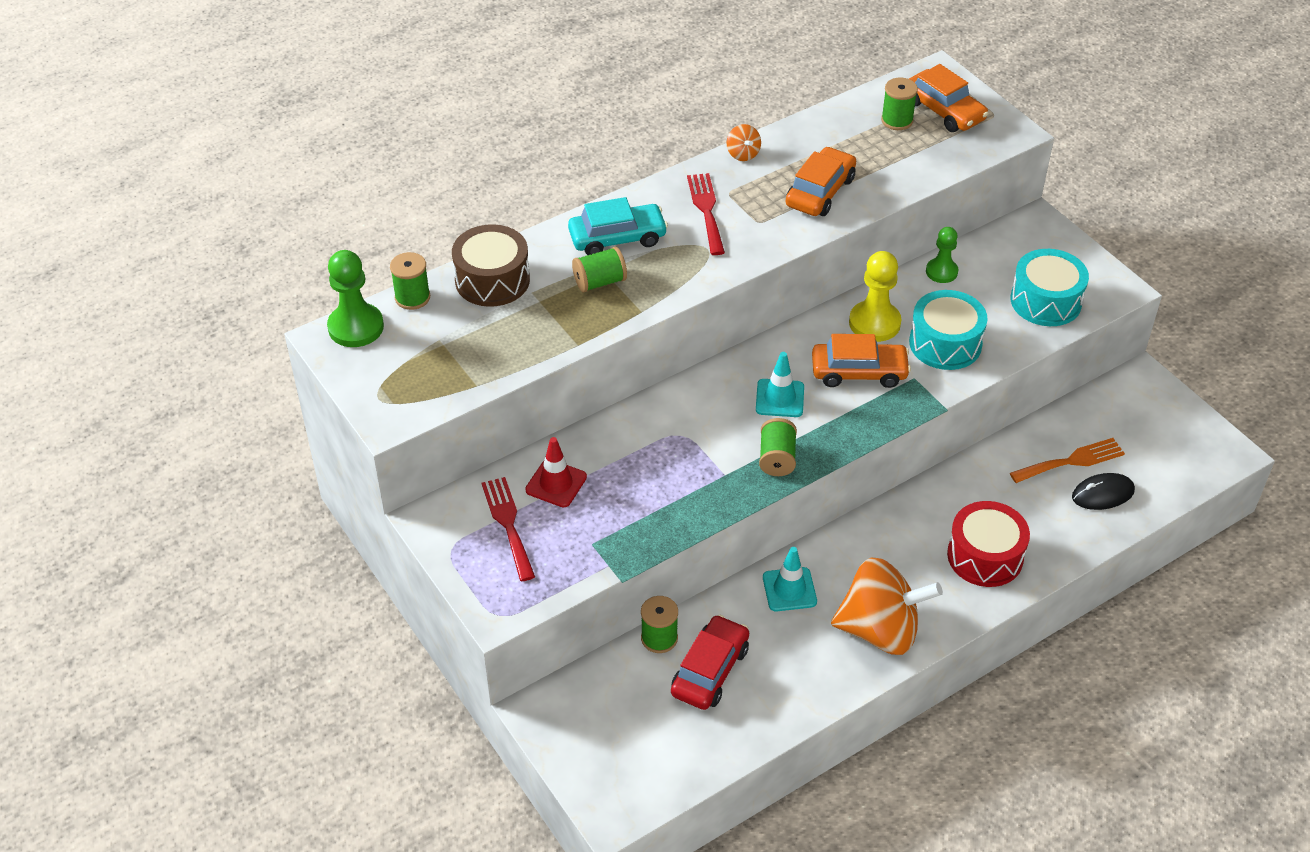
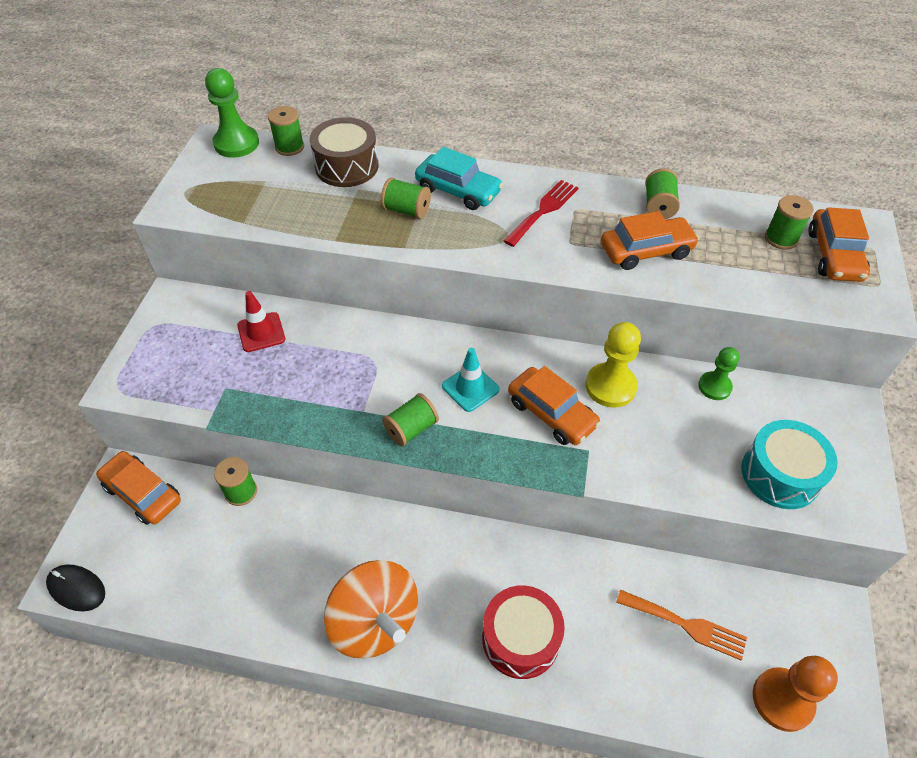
camera: 45 degrees right, 5 degrees up
(508, 524) = (202, 335): red fork -> none
(579, 707) = (142, 493): none -> orange car
(710, 670) = (238, 542): red car -> none
(743, 154) = (622, 190): orange spinning top -> none
(785, 150) = (658, 206): none -> green spool
(789, 589) = (356, 533): turquoise traffic cone -> none
(945, 343) = (647, 443): turquoise drum -> none
(1102, 494) = (681, 677): black mouse -> black mouse (76, 588)
(1169, 457) = (782, 700): none -> orange pawn

